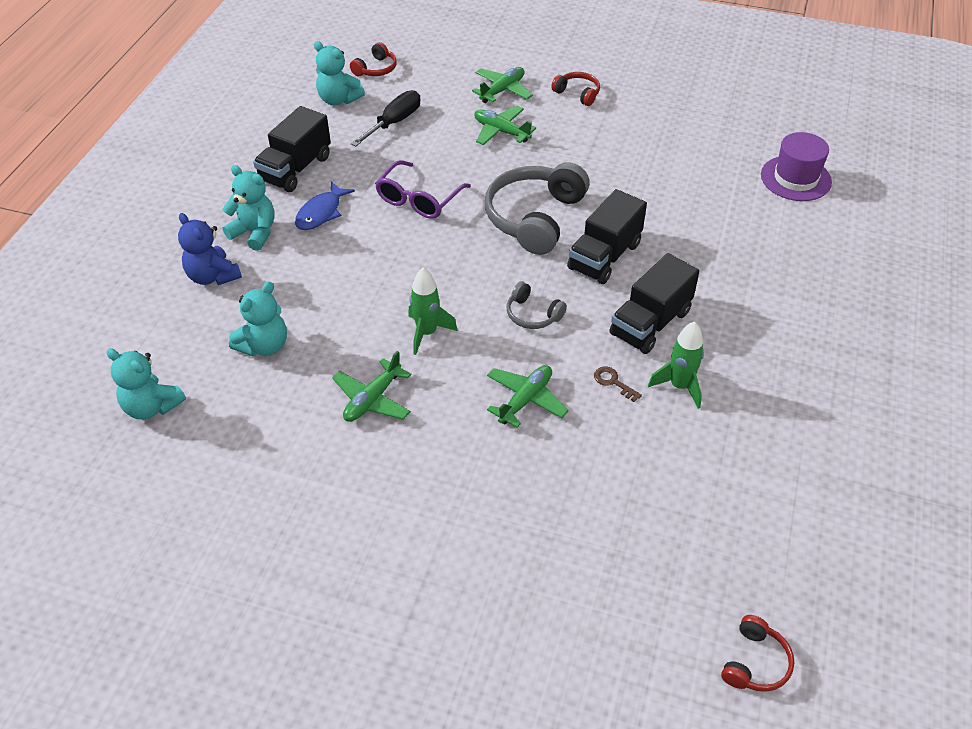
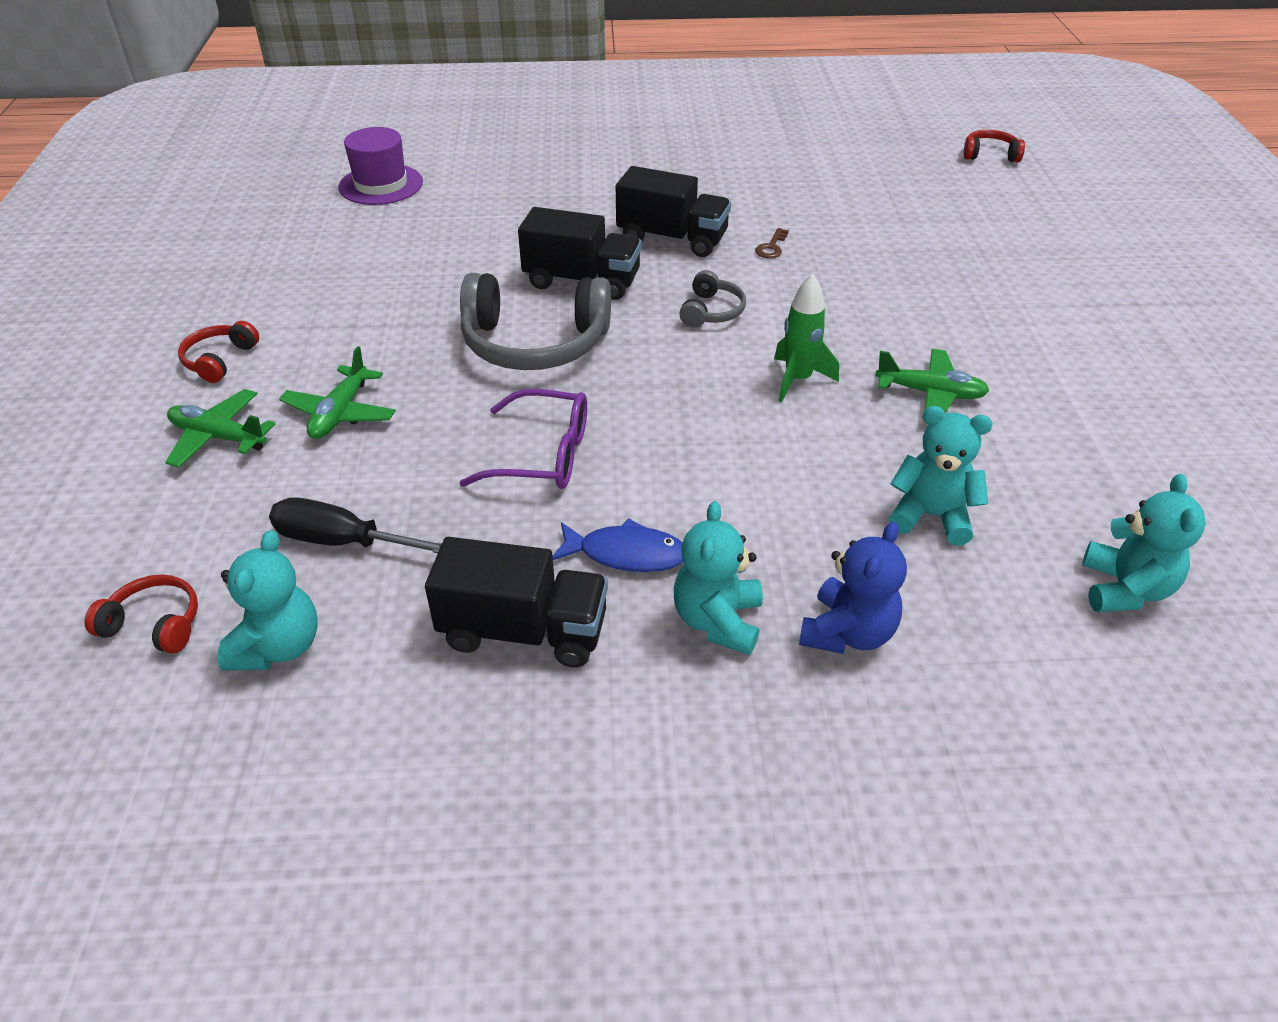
camera: 110 degrees left, 5 degrees down
(525, 400) = (838, 292): green plane -> none
(679, 386) = (747, 213): green rocket -> none

